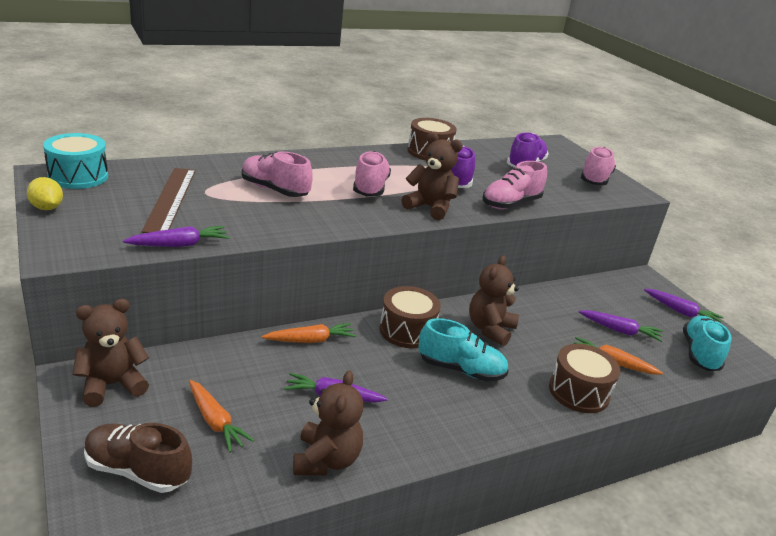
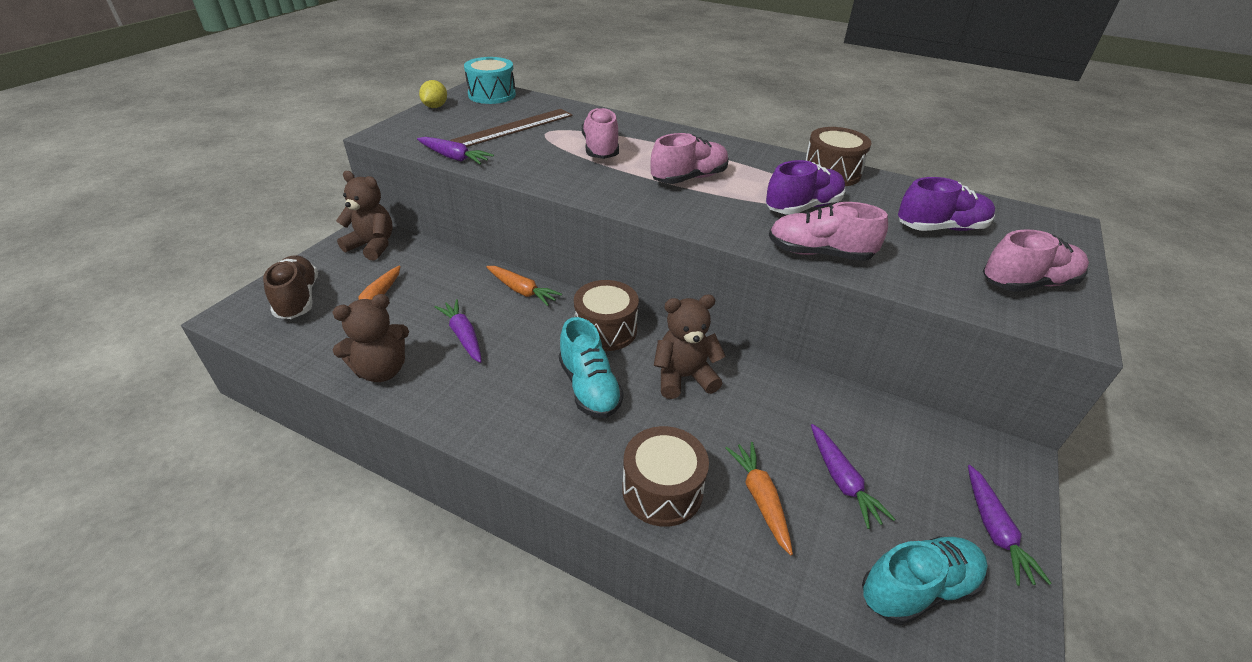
camera: 55 degrees right, 10 degrees up
(430, 208) = (711, 217): brown teddy bear -> none

